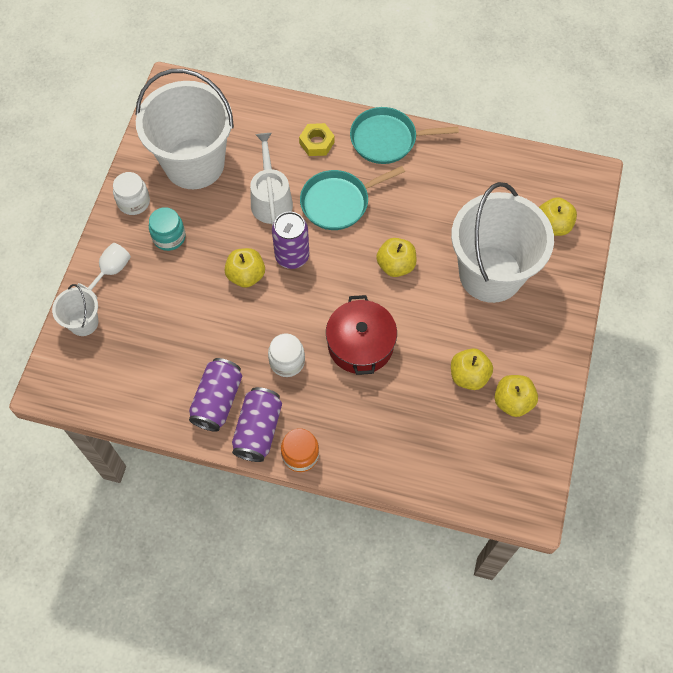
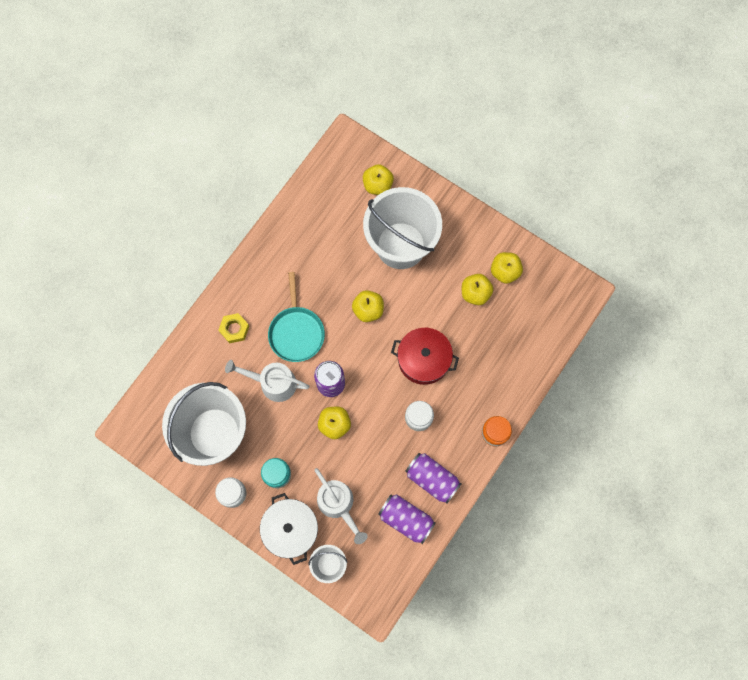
camera: 70 degrees left, 10 degrees up
(111, 271) = (290, 529): white goblet -> white pot
(154, 310) = (338, 504): none -> white watering can
(258, 430) = (465, 456): purple can -> purple can (406, 519)
(387, 139) = (253, 274): turquoise pan -> none

